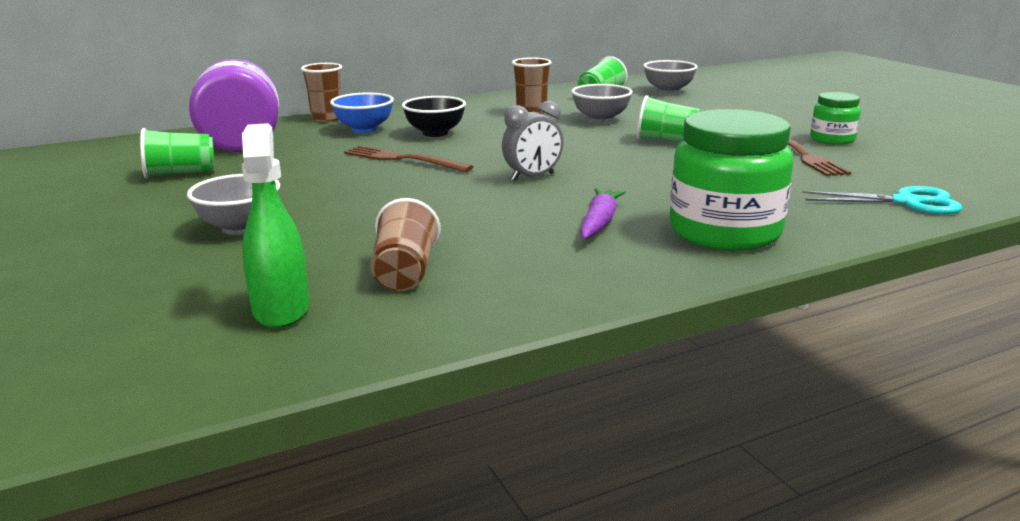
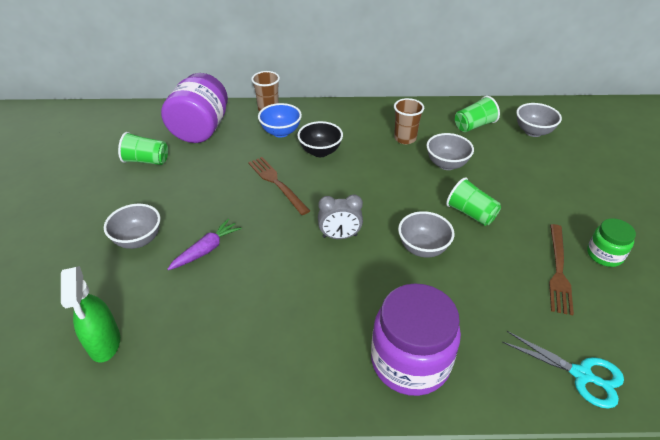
camera: 25 degrees right, 20 degrees up
(281, 309) = (104, 343): green spray bottle -> green spray bottle turned 150 degrees clockwise
(405, 273) = (187, 330): brown cup -> none
(599, 223) = (338, 315): purple carrot -> purple carrot (206, 250)
(642, 167) = (423, 248): none -> grey bowl
(724, 232) = (410, 361): green jar -> purple jar

